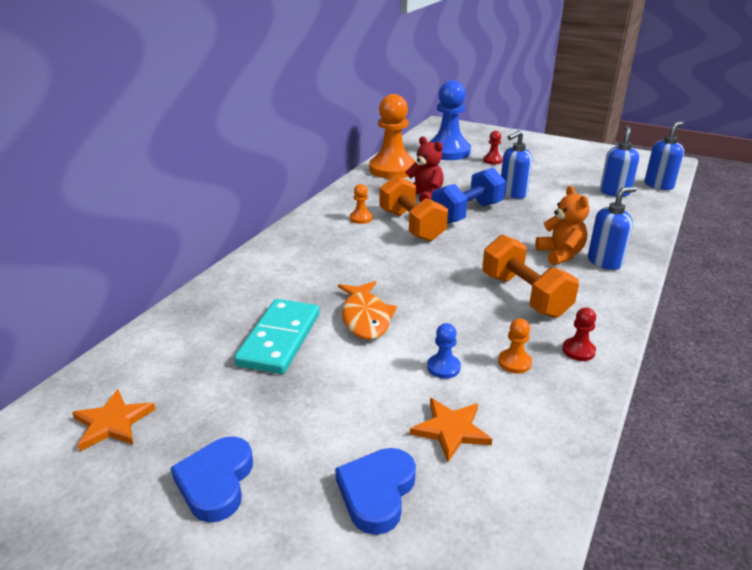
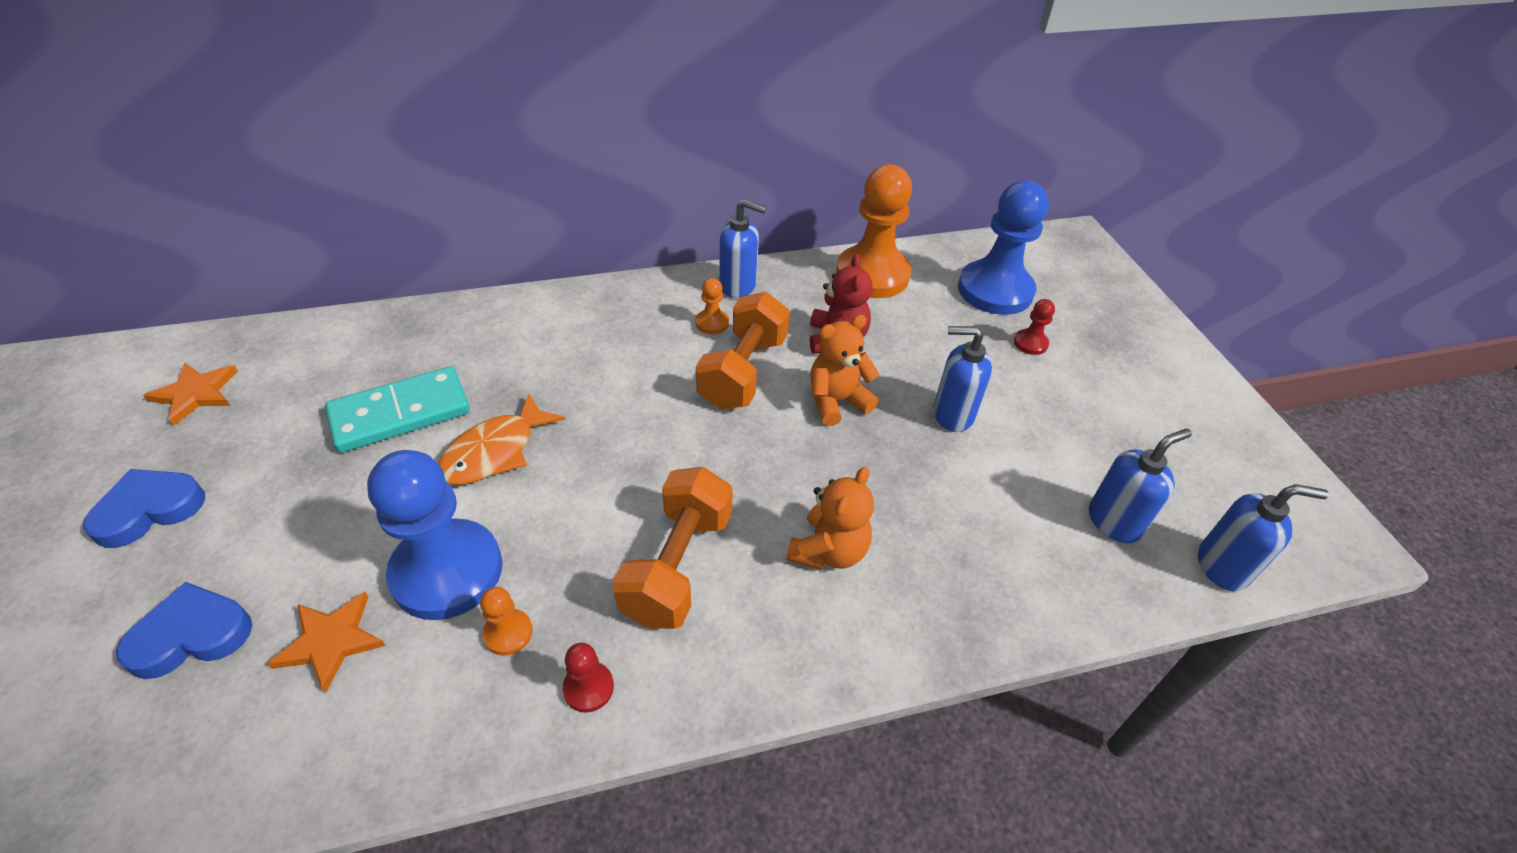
camera: 45 degrees right, 15 degrees up
(443, 367) = (447, 571): blue pawn -> blue pawn, size x2.38
(467, 213) = (836, 401): blue dumbbell -> orange teddy bear
(605, 262) = (862, 611): blue soap dispenser -> blue soap dispenser (738, 285)

